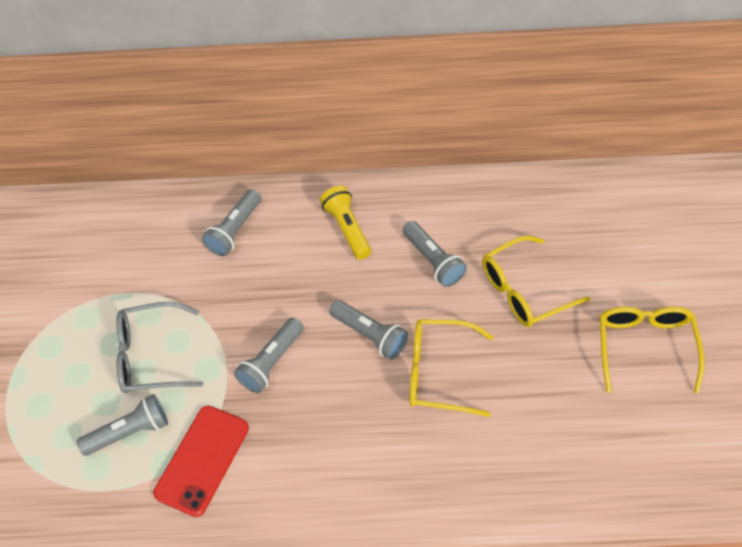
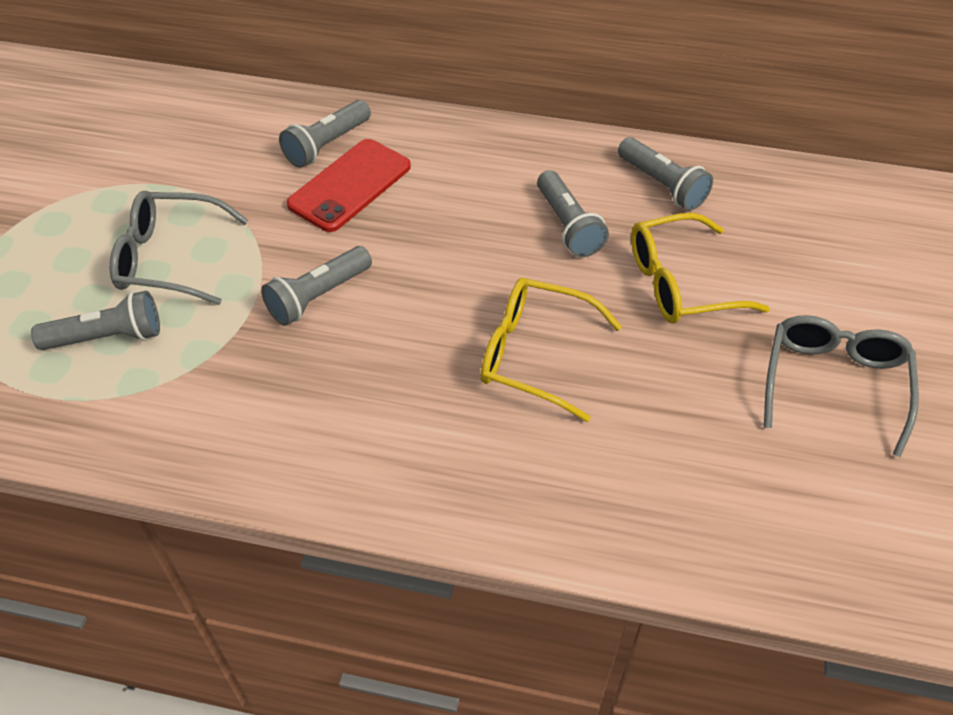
camera: 10 degrees right, 5 degrees down
(202, 460) = (185, 390): red phone -> red phone (350, 185)
(347, 229) = (468, 170): yellow flashlight -> none
(370, 335) = (457, 292): grey flashlight -> grey flashlight (662, 185)
(645, 346) = (834, 383): yellow glasses -> grey glasses

